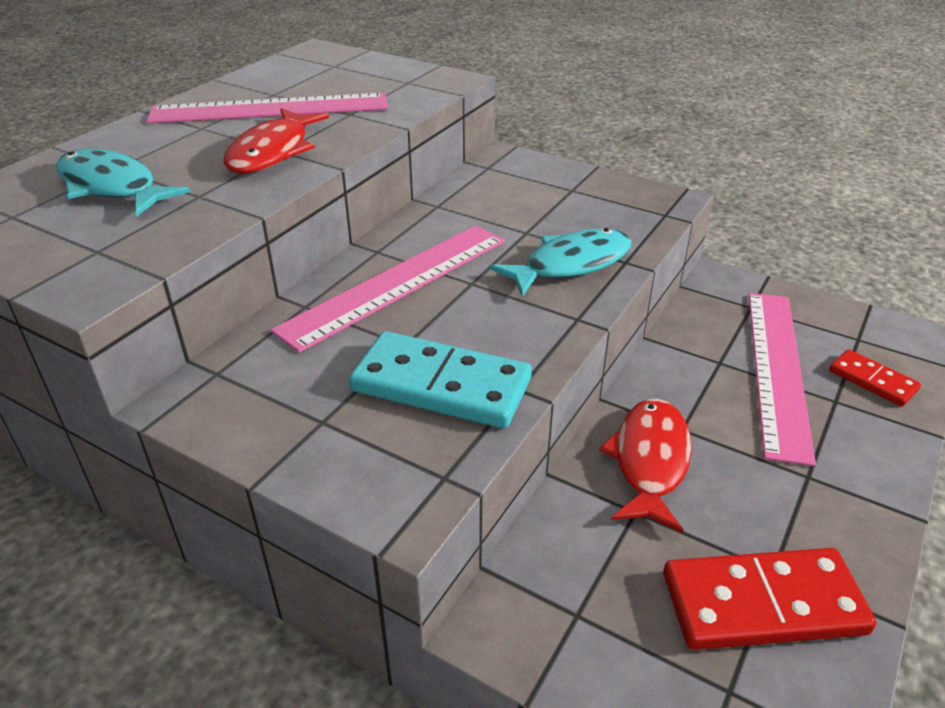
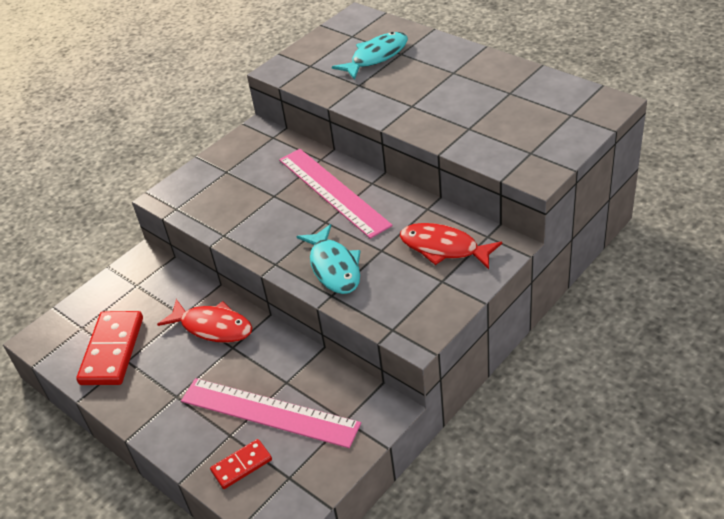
camera: 105 degrees right, 5 degrees up
(270, 109) = (481, 94): pink ruler -> none
(272, 152) = (409, 103): red fish -> red fish (443, 248)
(441, 385) = (236, 208): turquoise domino -> none

